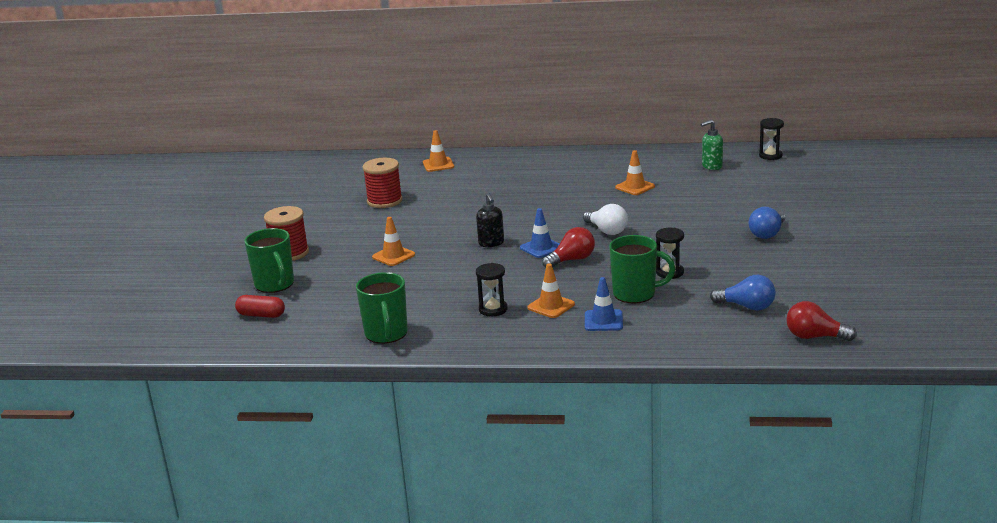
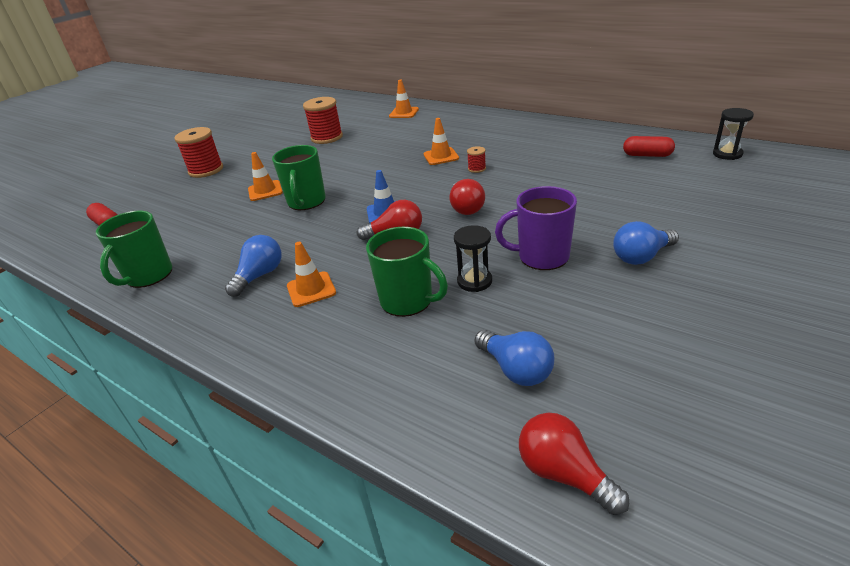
camera: 30 degrees right, 10 degrees up
(275, 285) = (157, 197): green mug -> green mug (306, 202)
(491, 243) = (351, 197): black soap dispenser -> none
(493, 309) = (259, 276): black hourglass -> blue light bulb
(580, 201) = (477, 169): none -> red spool
(603, 321) = (334, 330): blue traffic cone -> none
(606, 230) = (466, 208): white light bulb -> red light bulb
(635, 187) = (544, 164): orange traffic cone -> orange traffic cone (441, 156)
(701, 248) = (541, 257): none -> purple mug
(711, 166) = (647, 155): green soap dispenser -> red capsule

